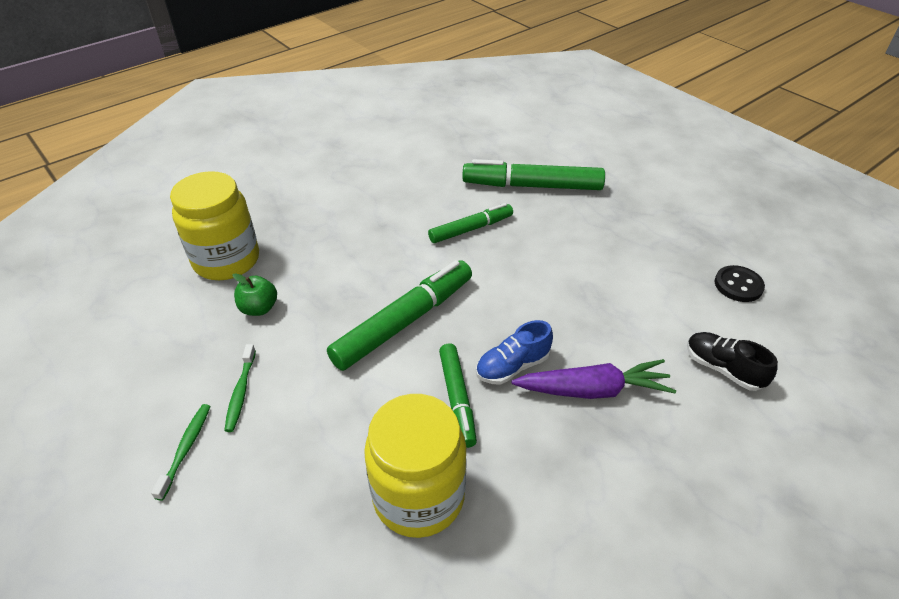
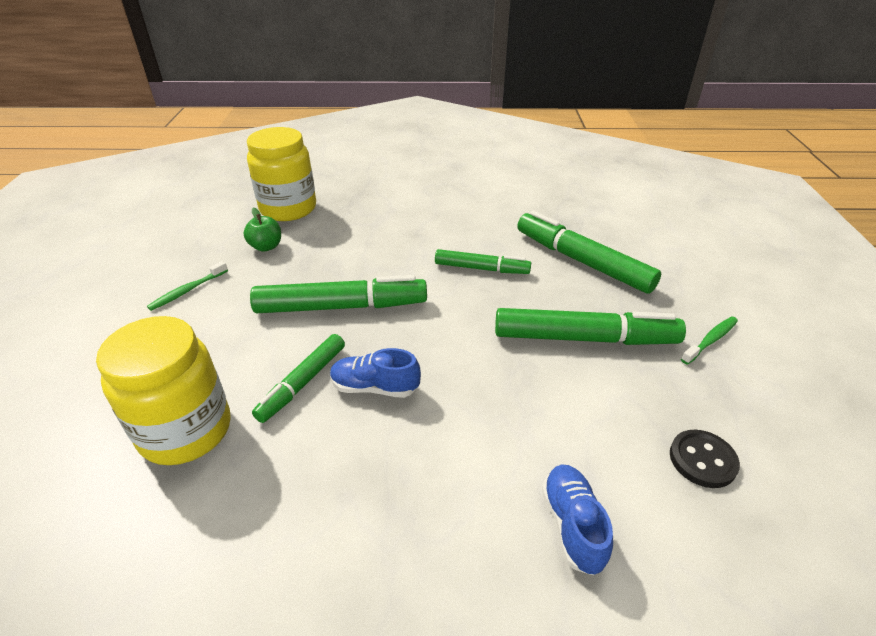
camera: 40 degrees right, 5 degrees down
(186, 449) = (118, 305): green toothbrush -> green toothbrush (710, 340)
(593, 390) = (416, 451): purple carrot -> none
(598, 245) = (584, 338): none -> green marker
(723, 369) = (572, 525): black shoe -> blue shoe

